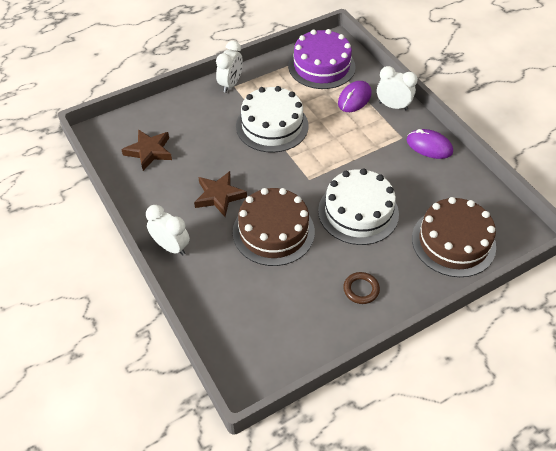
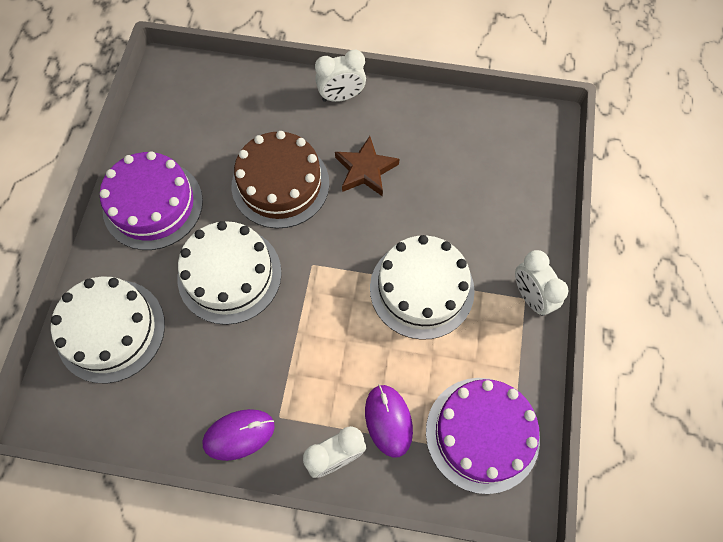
camera: 130 degrees right, 15 degrees up
(149, 151) = (481, 149): brown star -> none
(361, 289) = (153, 205): brown ring -> purple cake
(453, 242) = (111, 330): brown cake -> white cake

